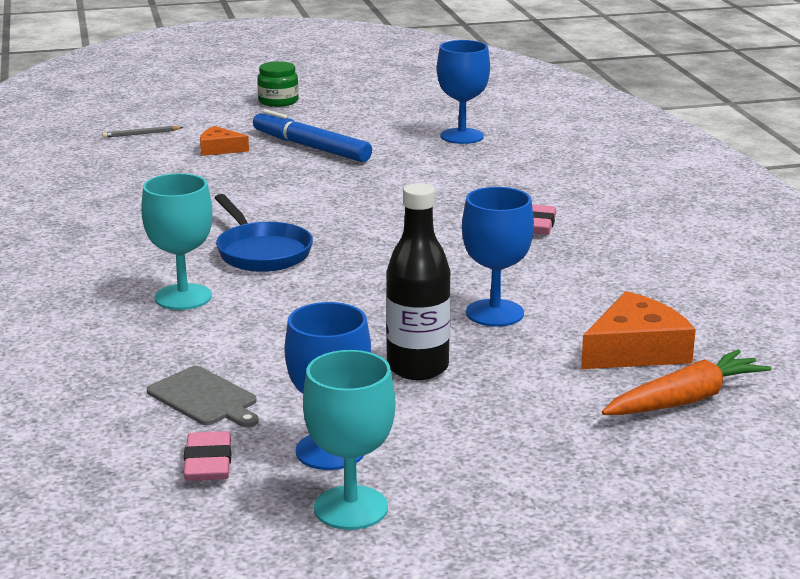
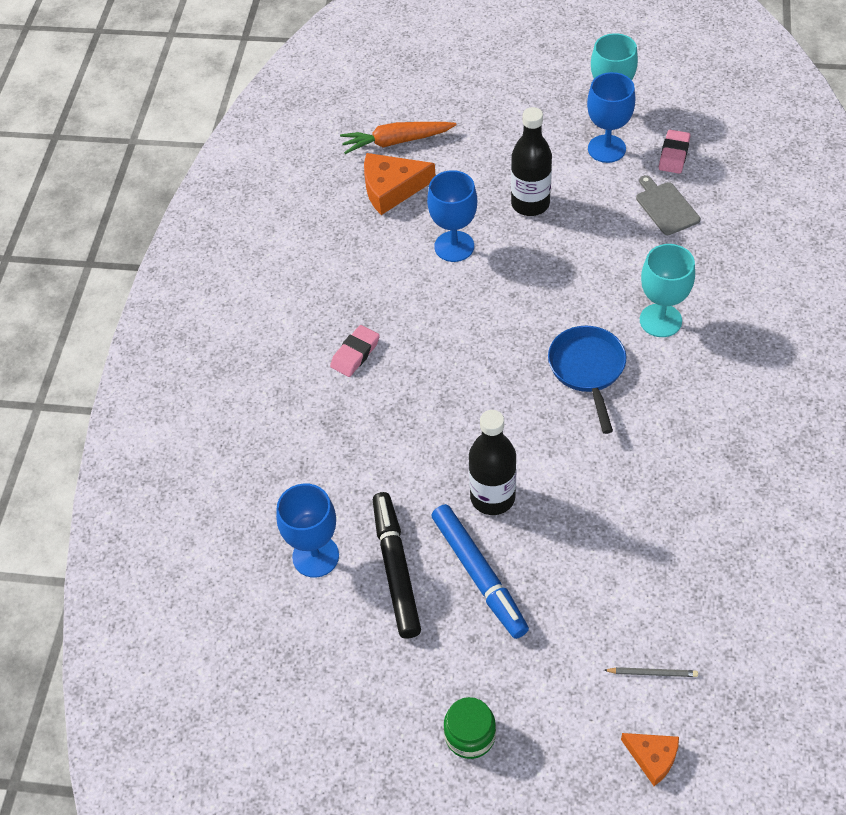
camera: 155 degrees left, 30 degrees up
(219, 149) = (574, 599): orange cheese -> orange cheese (652, 757)
(322, 177) = (492, 497): none -> black bottle
(386, 140) = (396, 569): none -> black marker

